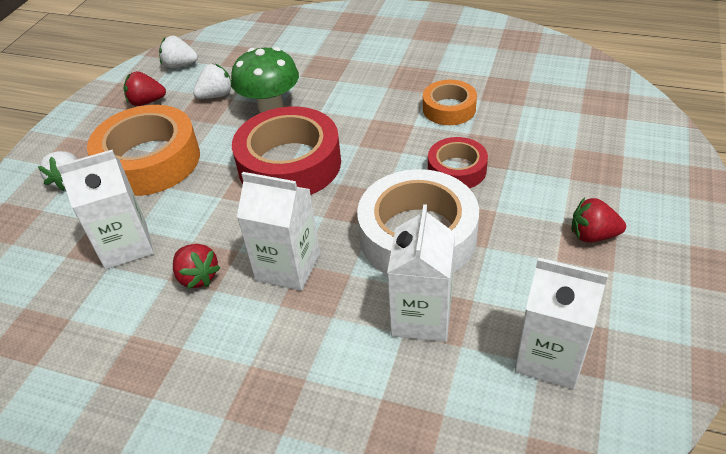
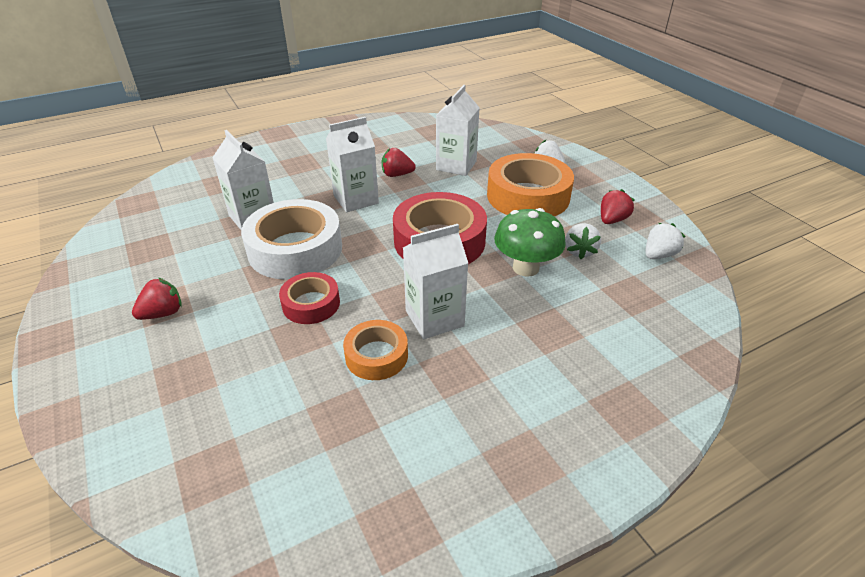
camera: 130 degrees right, 5 degrees down
(549, 357) = (162, 237): white carton -> white carton (434, 318)

